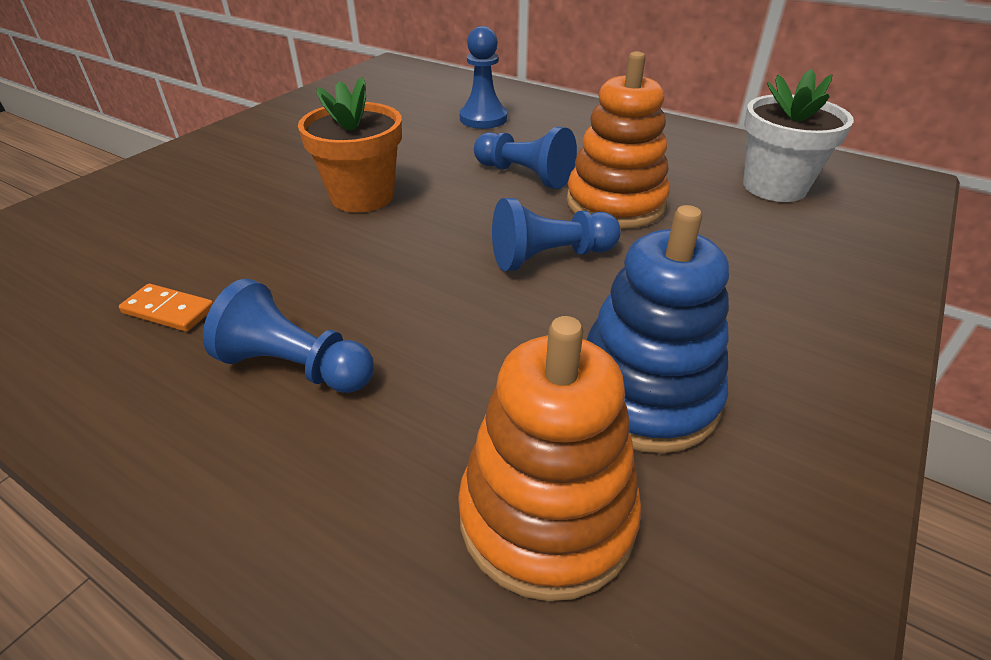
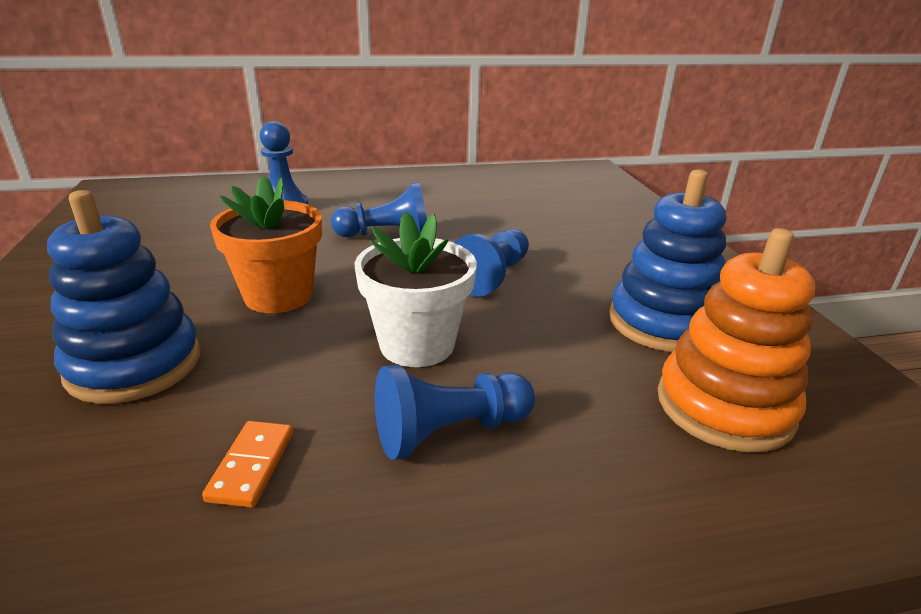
camera: 45 degrees left, 10 degrees down
(169, 310) = (251, 466): orange domino -> orange domino turned 60 degrees counterclockwise
(218, 207) = (134, 364): none -> blue stacking toy
(615, 203) = (476, 230): orange stacking toy -> none
(774, 187) = (543, 190): white flower pot -> white flower pot (417, 344)

